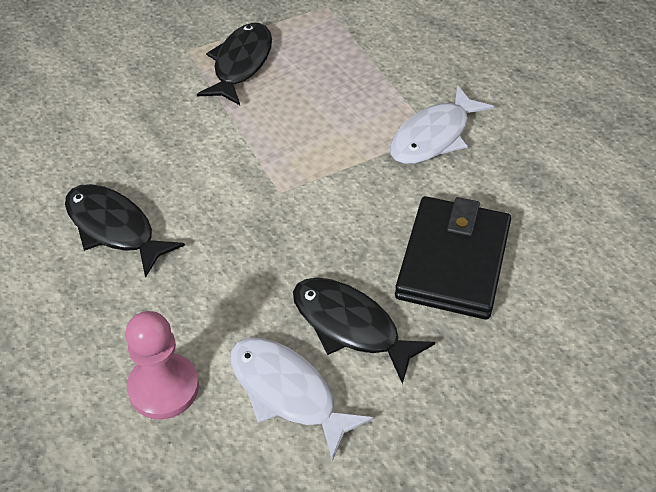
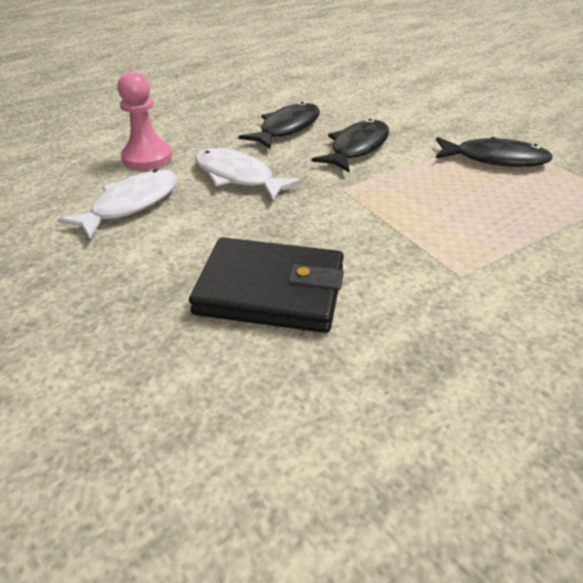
camera: 85 degrees right, 10 degrees down
(351, 326) = (192, 231): black fish -> black fish (357, 148)
(434, 136) = (457, 276): white fish -> white fish (238, 177)

